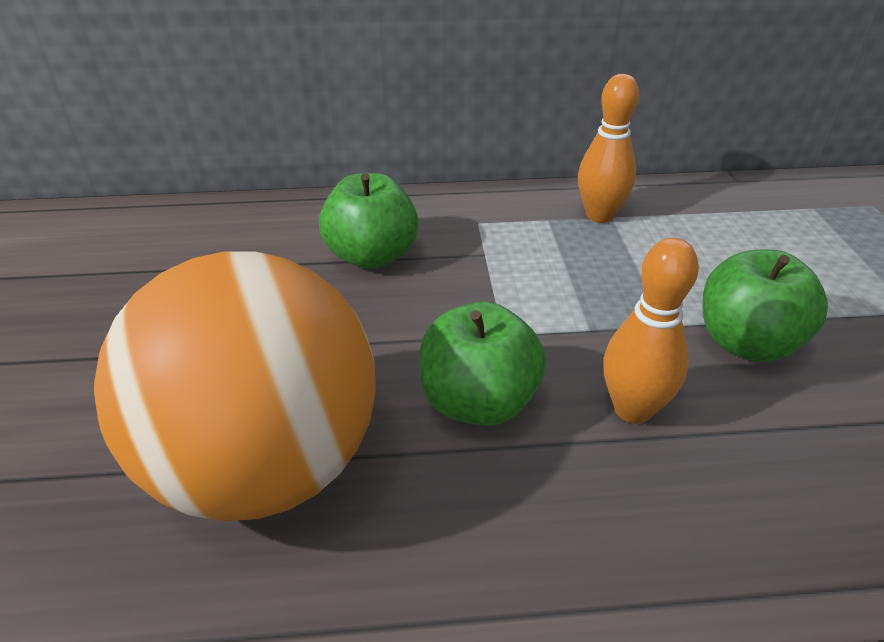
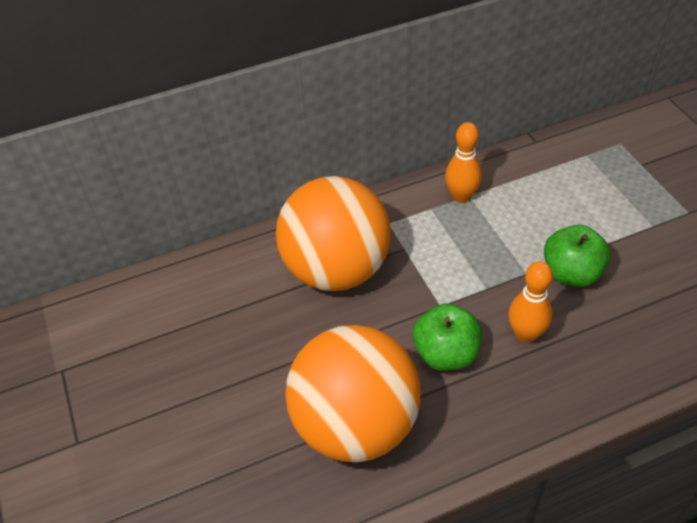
camera: 15 degrees left, 10 degrees up
(371, 256) = (336, 270): green apple -> orange ball

